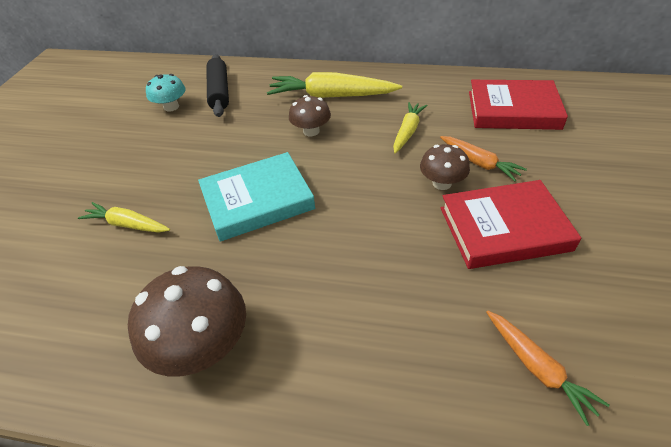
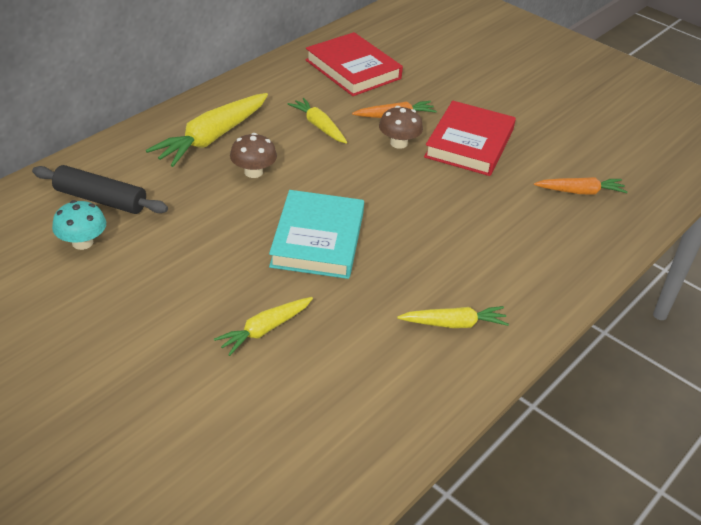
camera: 65 degrees left, 5 degrees down
(202, 346) = (453, 324): brown mushroom -> yellow carrot
(513, 110) = (353, 69): red book -> red book turned 75 degrees counterclockwise

